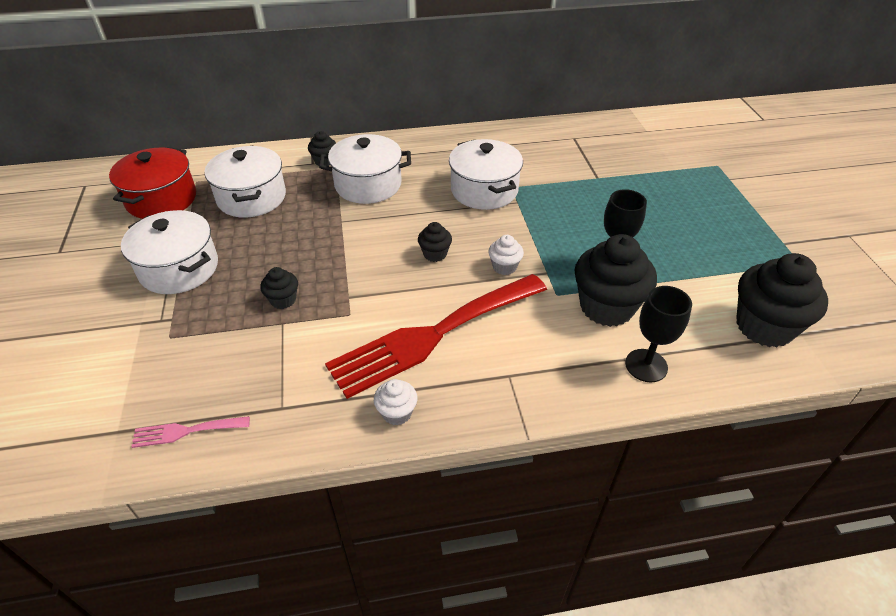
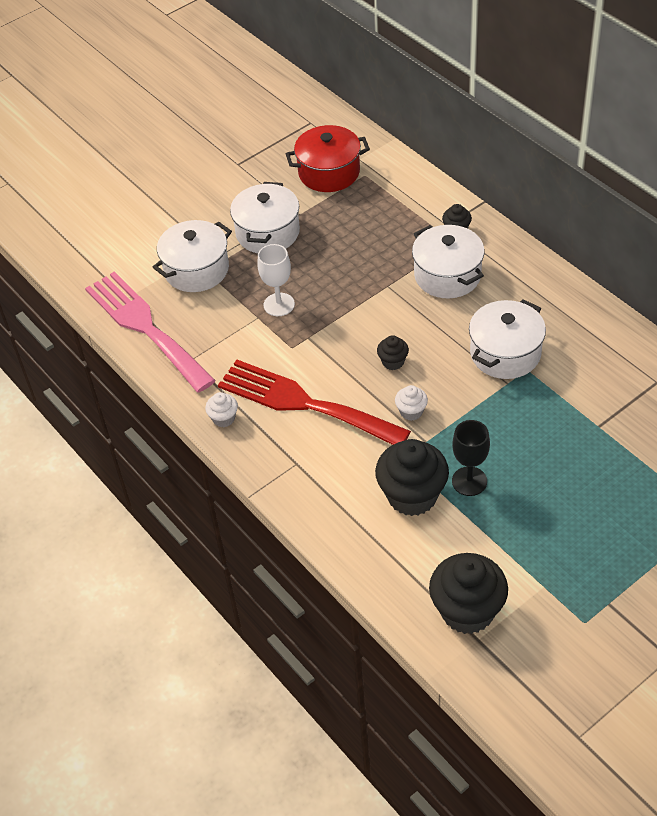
camera: 65 degrees right, 5 degrees up
(186, 431) = (145, 327): pink fork -> pink fork, size x2.45
(251, 197) = (372, 218): white pot -> white pot (196, 270)
(283, 300) = (279, 304): black cupcake -> white goblet
(646, 365) = (363, 542): black goblet -> none

